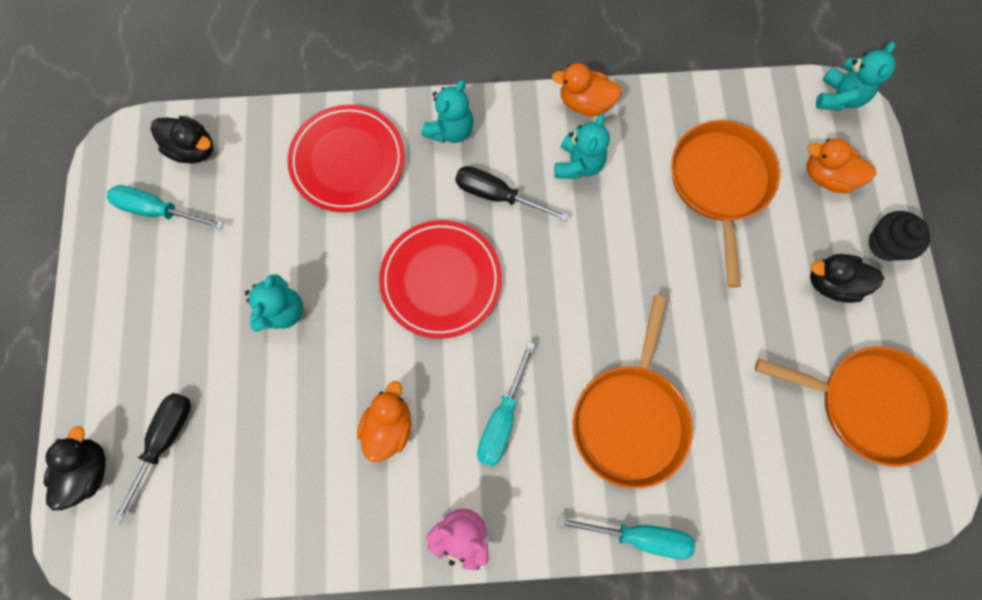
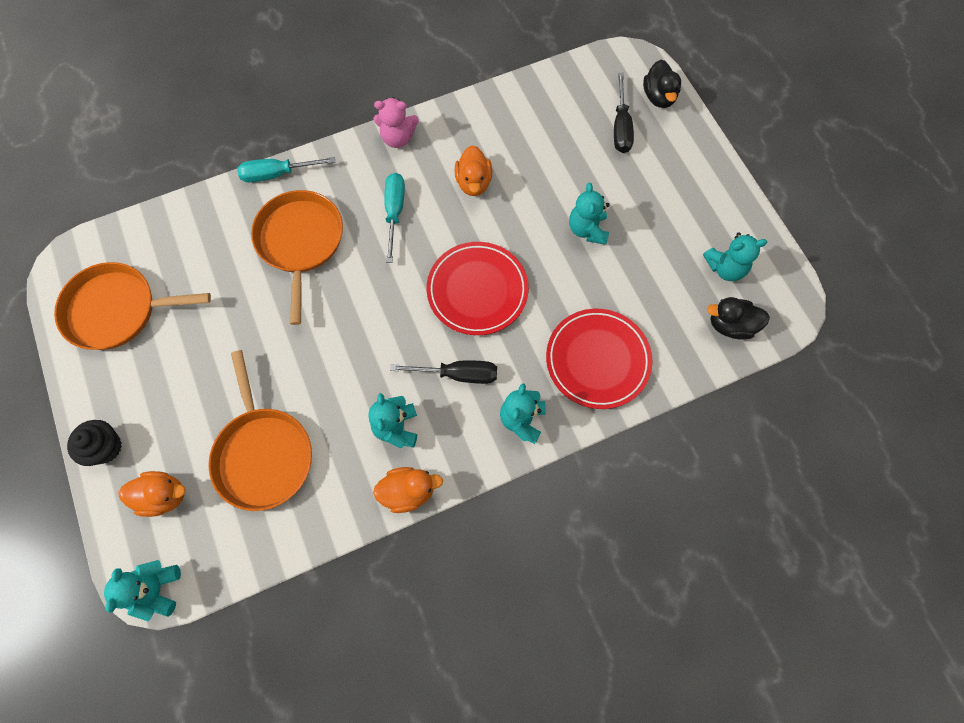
camera: 160 degrees right, 5 degrees down
(159, 211) = (725, 268): turquoise screwdriver -> turquoise teddy bear
(831, 283) = (152, 396): black duck -> none

